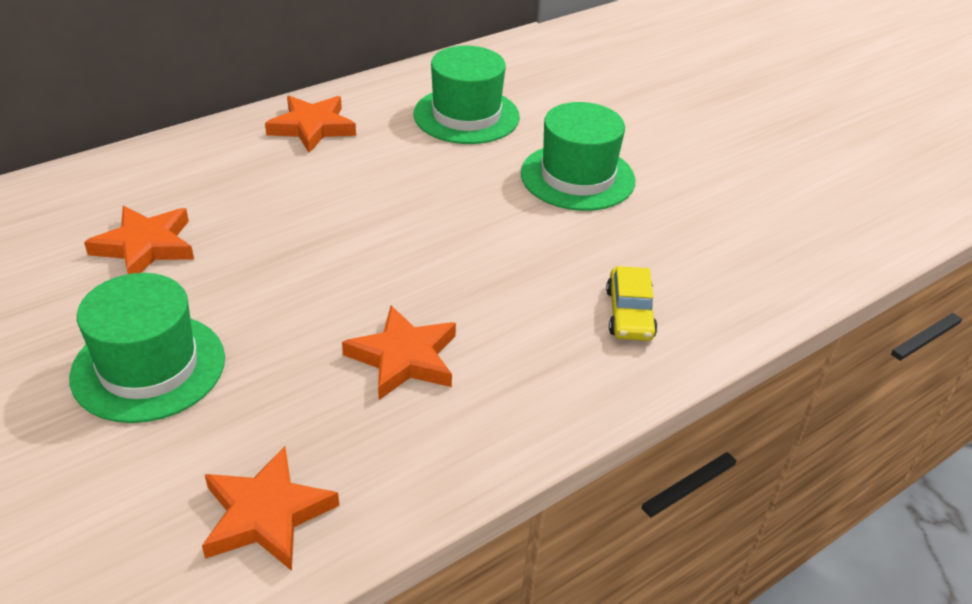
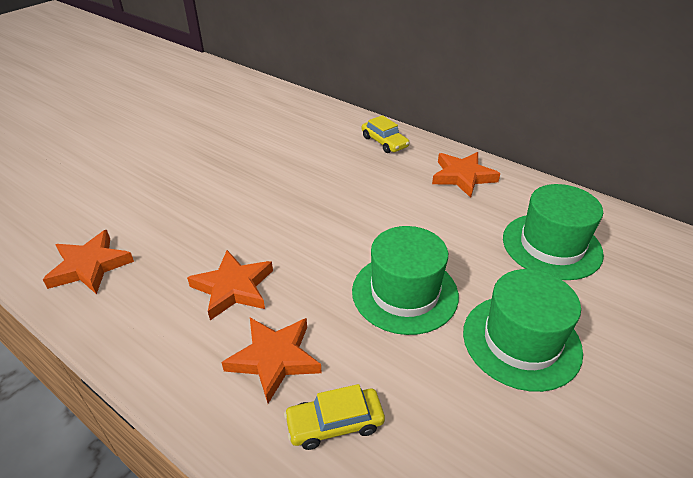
camera: 75 degrees right, 0 degrees up
(145, 246) = (298, 156): orange star -> orange star (274, 359)
(148, 367) = (199, 190): green hat -> green hat (404, 293)
(181, 162) = (384, 142): none -> yellow car

